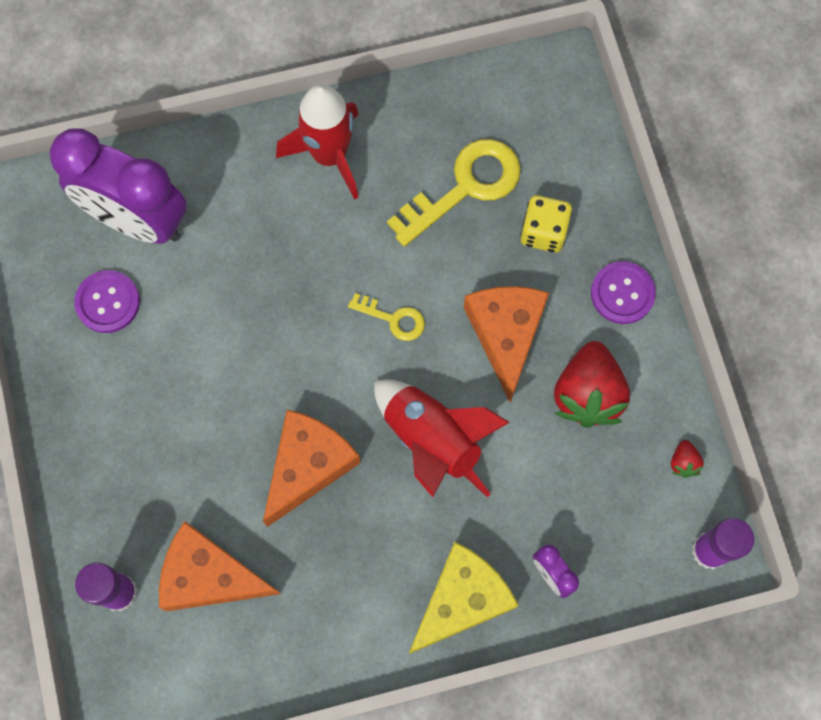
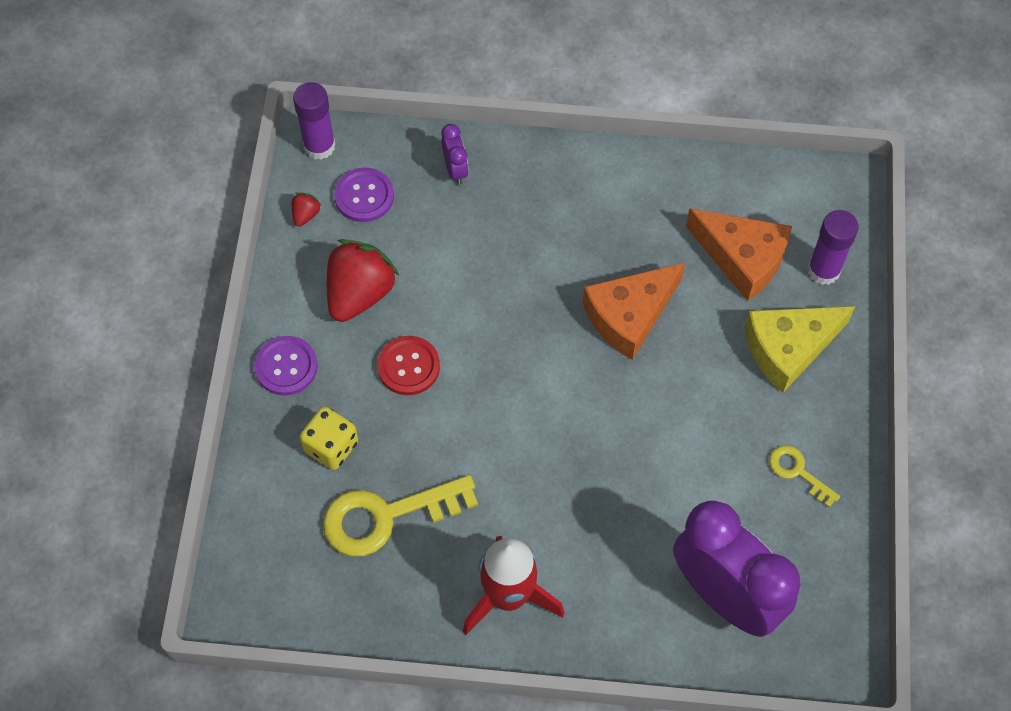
camera: 160 degrees left, 10 degrees down
(108, 302) = (775, 522): purple button -> purple button (364, 196)
(393, 319) = (506, 415): yellow key -> yellow key (798, 472)
(432, 440) = (512, 301): red rocket -> none
(462, 600) = (537, 175): yellow cheese -> yellow cheese (788, 348)
(506, 334) = (408, 366): orange cheese -> red button

